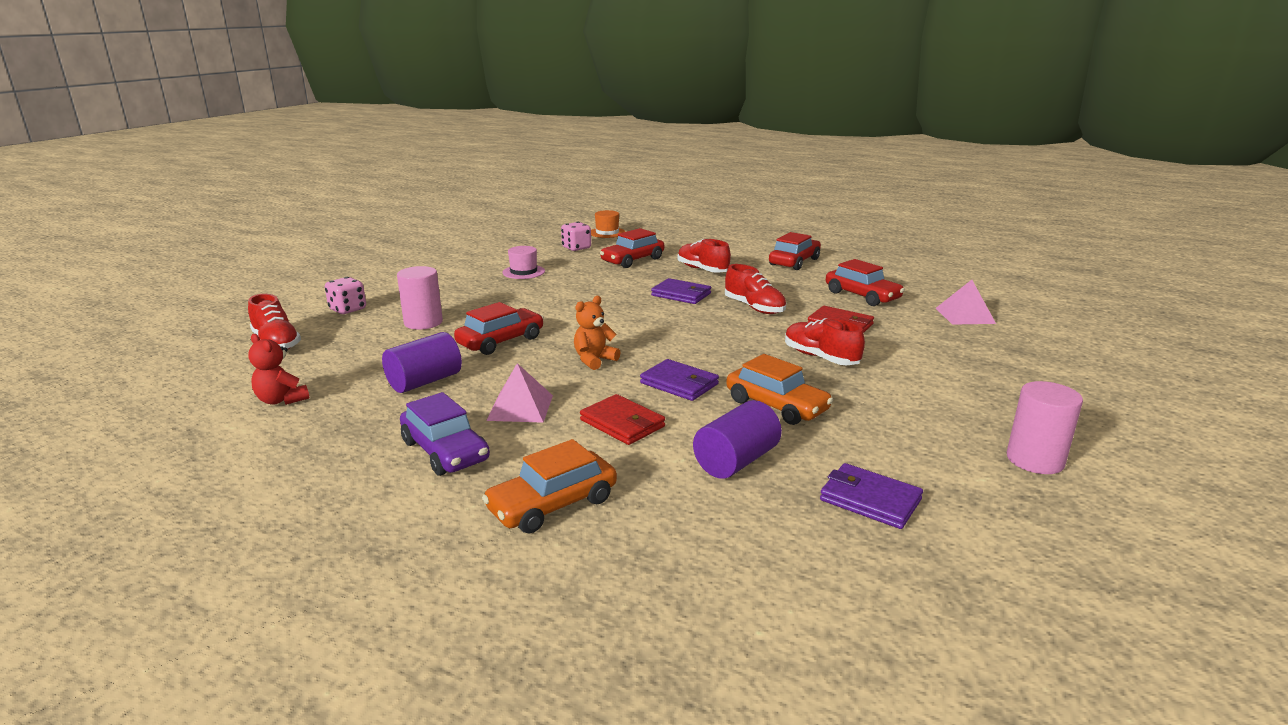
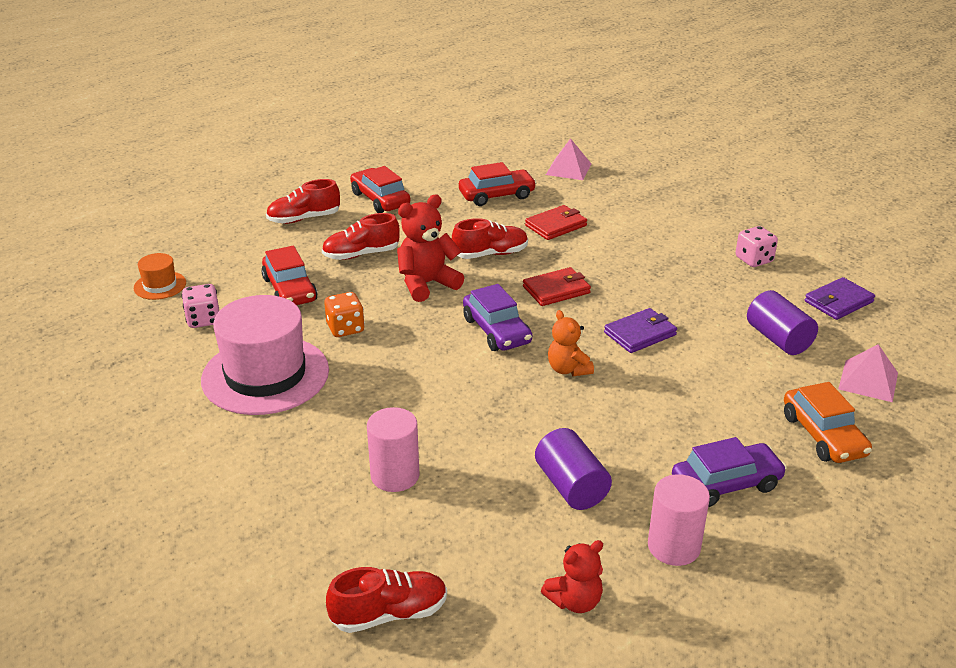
camera: 70 degrees left, 10 degrees up
(348, 309) = (301, 542): pink dice -> pink dice (754, 260)
(500, 341) = (488, 422): red car -> none
(520, 407) = (654, 429): pink pyramid -> pink pyramid (868, 381)
(523, 272) = (265, 375): pink hat -> pink hat, size x2.19
(596, 282) = (345, 328): none -> orange dice
(622, 423) = (704, 378): red wallet -> red wallet (556, 290)
(633, 326) = (497, 330): none -> purple car
(681, 294) = (427, 284): purple wallet -> red teddy bear
(776, 405) = (697, 298): orange car -> none
(820, 357) = (619, 255): red shoe -> red shoe (304, 219)
(1035, 460) = (802, 230): pink cylinder -> pink cylinder (674, 546)

